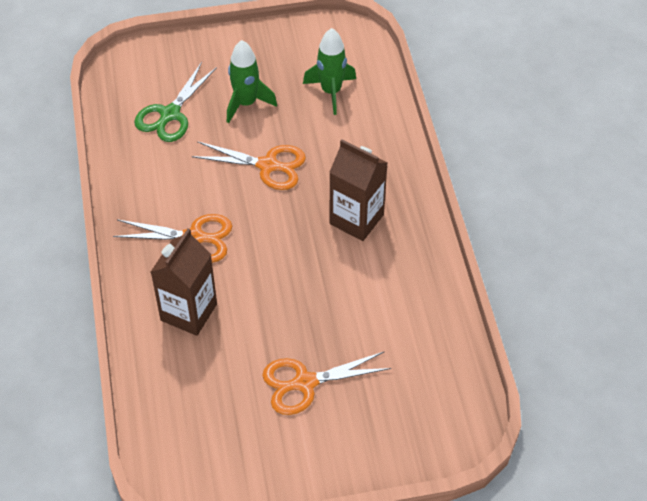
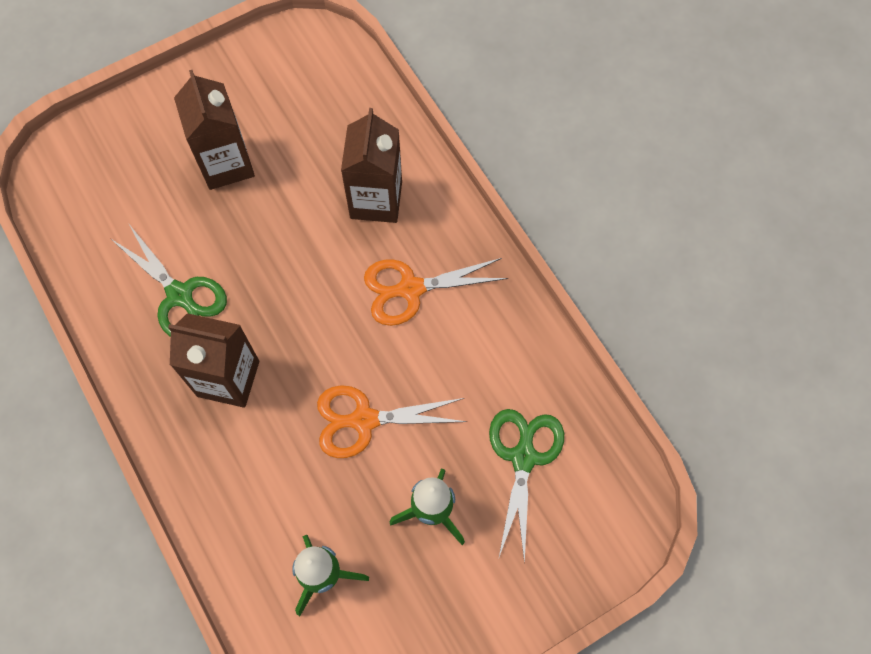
camera: 160 degrees right, 15 degrees up
(304, 383) = (226, 164): orange scissors -> brown carton
(376, 287) = (180, 296): none -> green scissors

